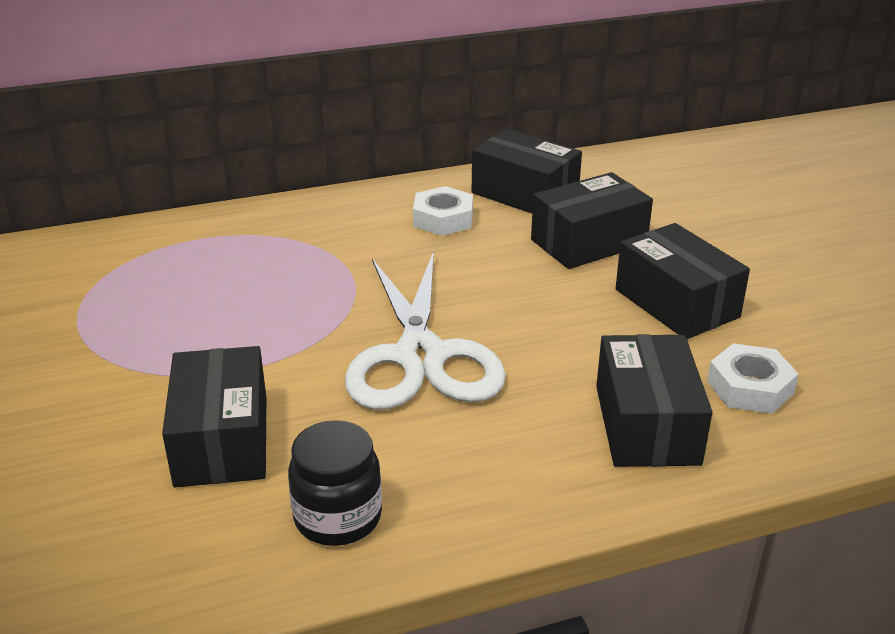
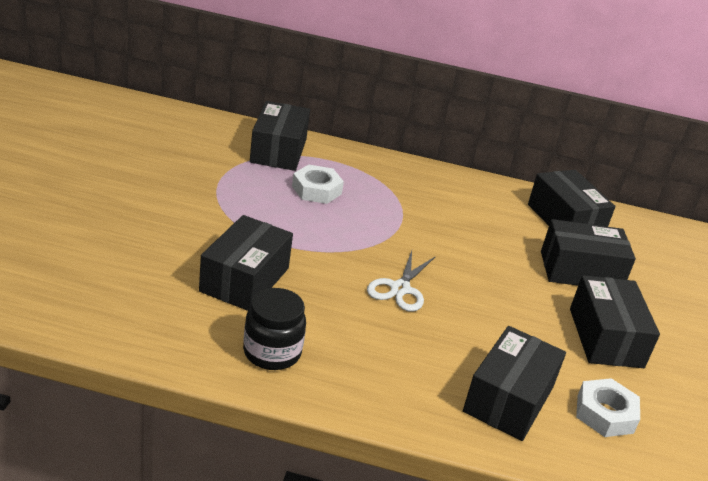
camera: 25 degrees right, 0 degrees up
(126, 254) = (278, 151): none -> black box
(420, 356) = (400, 289): white scissors -> white scissors, size x0.52
(443, 219) = (492, 213): white nut -> white nut (316, 190)

